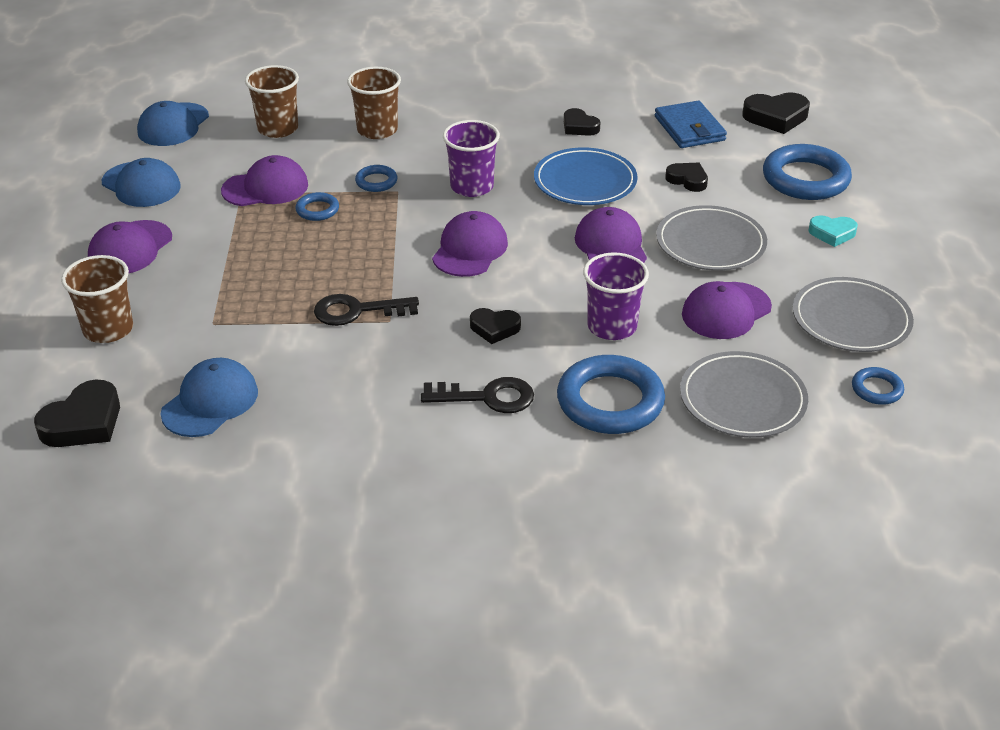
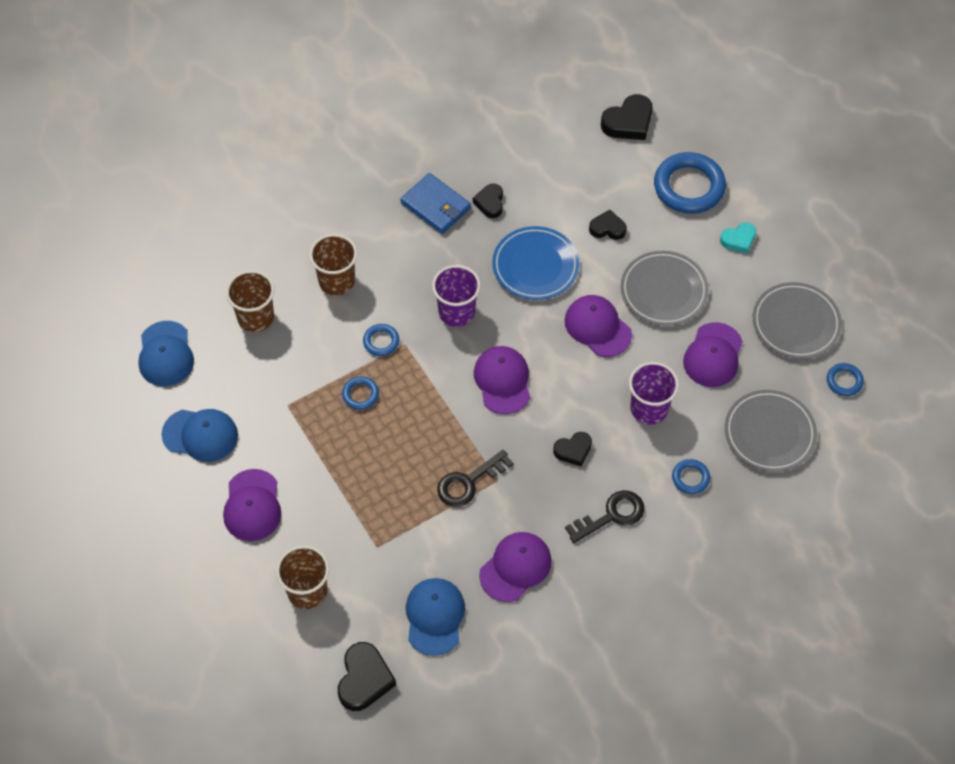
camera: 30 degrees left, 20 degrees up
(265, 188) = (301, 390): purple cap -> purple cap (515, 567)
(579, 127) = (490, 203): black heart -> black heart turned 75 degrees clockwise
(610, 401) = (690, 478): blue ring -> blue ring, size x0.48
(689, 128) = (573, 166): blue wallet -> blue wallet (435, 206)

